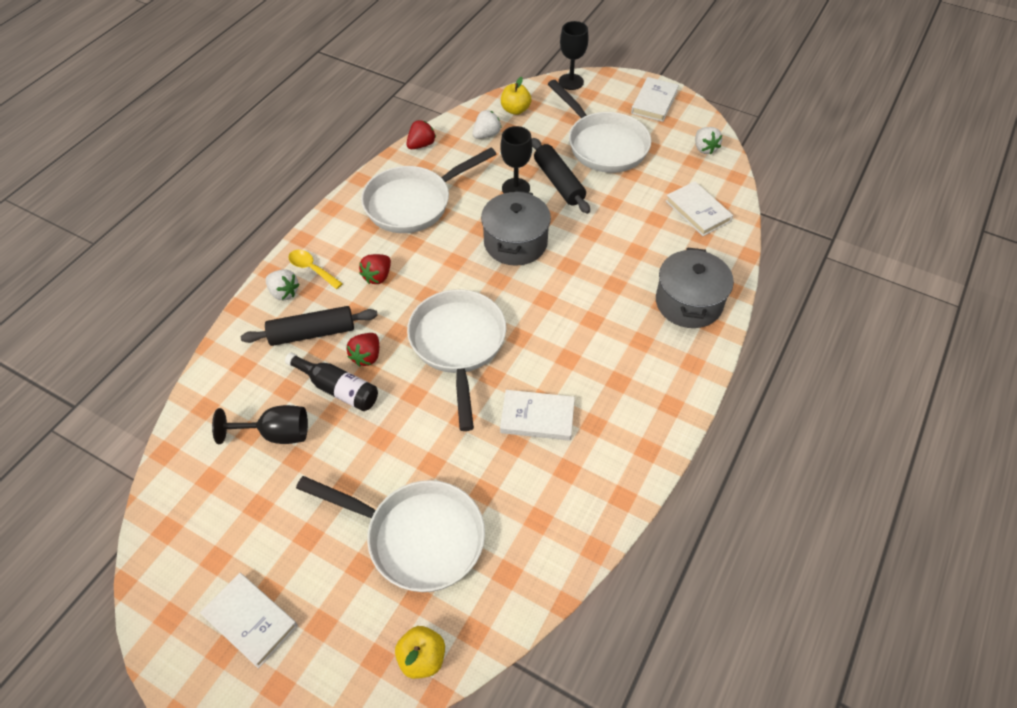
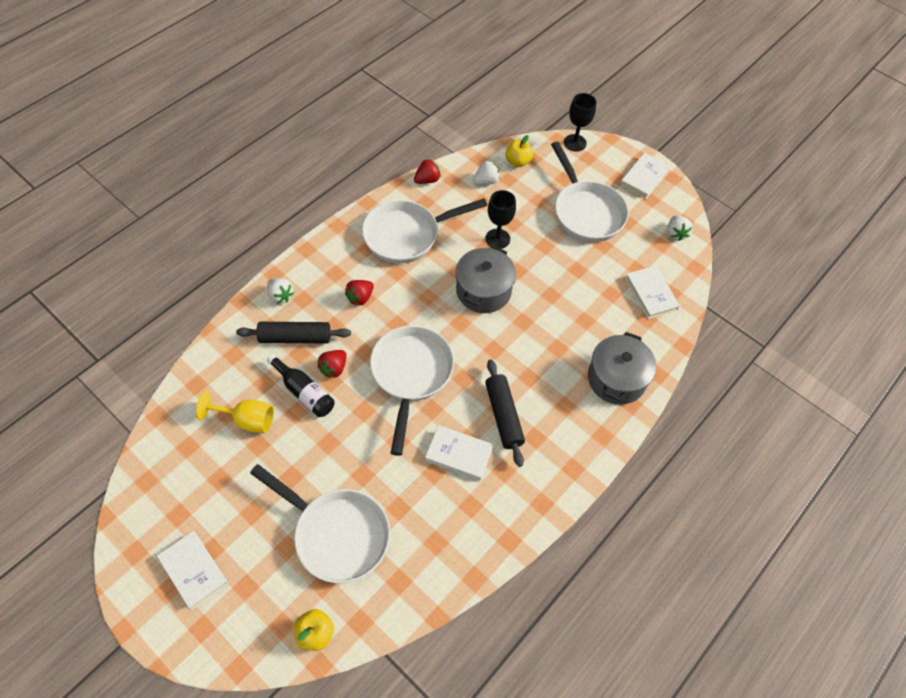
camera: 10 degrees right, 5 degrees up
(276, 434) = (247, 420): black goblet -> yellow goblet
(312, 269) = (308, 279): yellow spoon -> none
(559, 182) = (536, 240): black rolling pin -> black rolling pin (503, 415)

